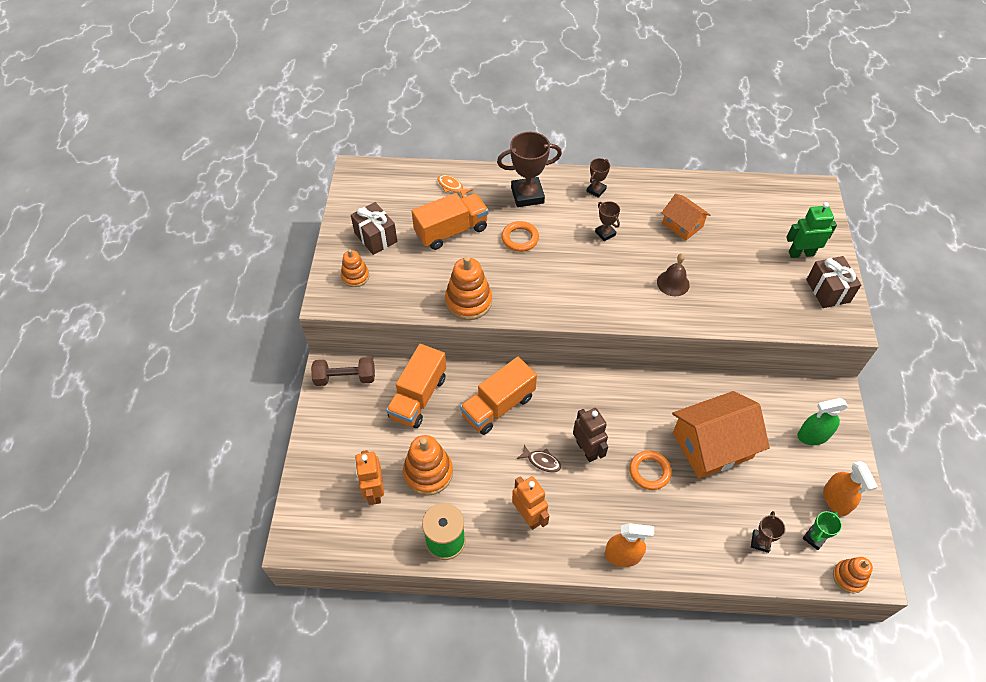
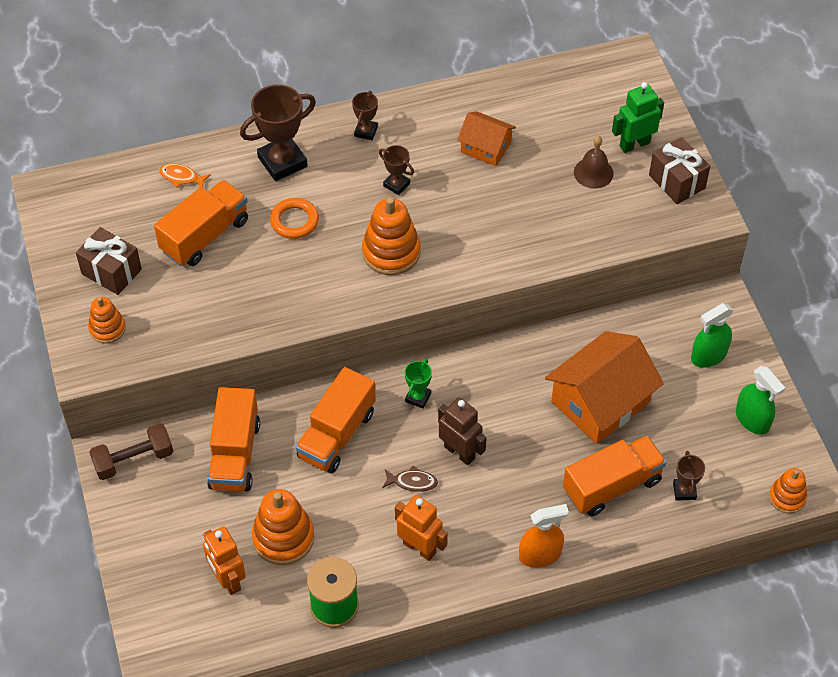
camera: 20 degrees left, 0 degrees up
(468, 301) = (262, 318): orange stacking toy -> orange stacking toy (391, 252)
(649, 471) = (539, 454): orange ring -> none
(673, 283) = (498, 224): brown bell -> brown bell (593, 172)
(700, 517) = (612, 485): none -> orange truck
(814, 538) = (740, 468): green trophy -> green trophy (418, 397)
(836, 500) = (752, 419): orange spray bottle -> green spray bottle

